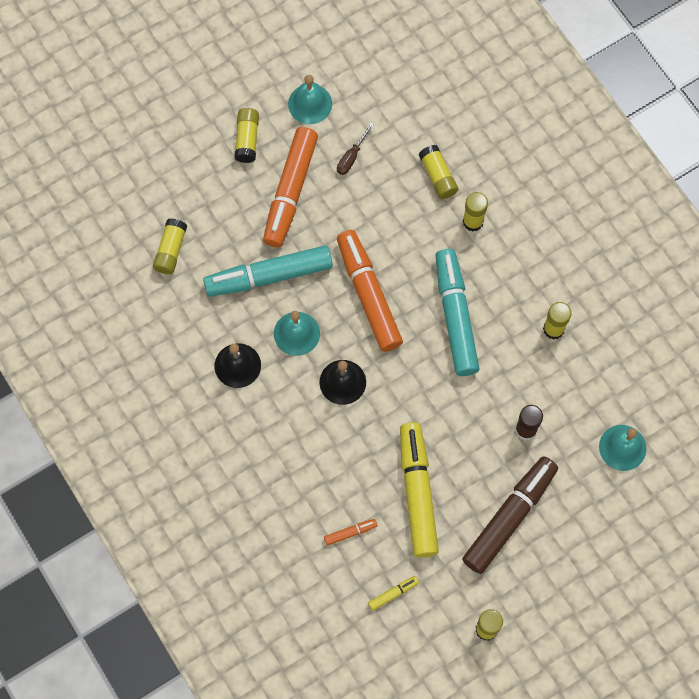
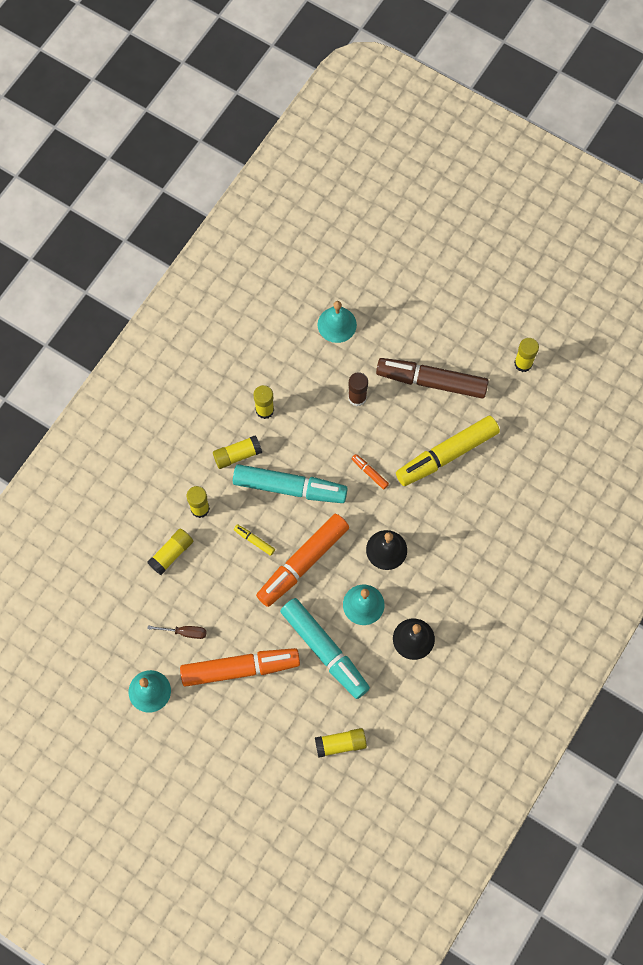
camera: 115 degrees left, 0 degrees up
(247, 139) = (207, 729): yellow glue stick -> yellow glue stick (237, 455)
(350, 533) = (503, 490): orange marker -> orange marker (370, 473)
(393, 594) = (532, 439): yellow marker -> yellow marker (254, 541)
(455, 316) = (289, 487): turquoise marker -> turquoise marker turned 135 degrees counterclockwise

